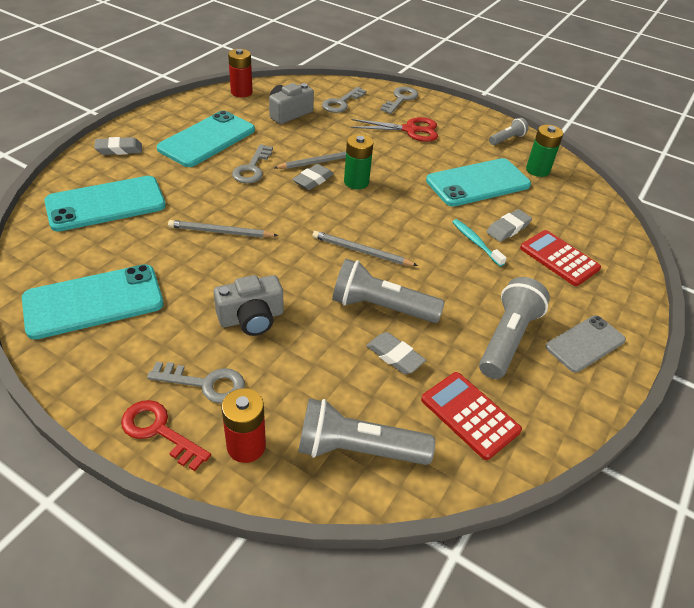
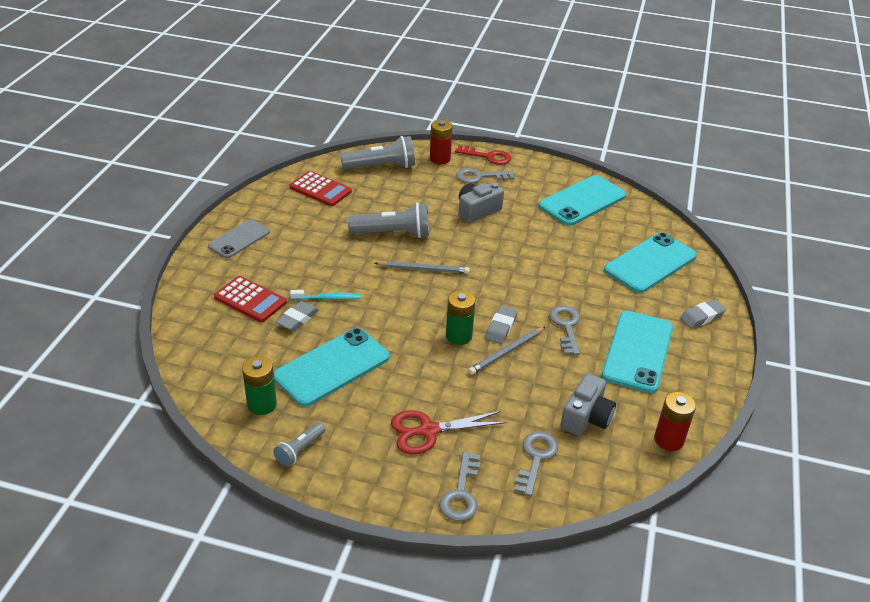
camera: 165 degrees right, 5 degrees down
(220, 232) = (543, 260): grey pencil -> none
(395, 356) = (374, 208): grey eraser -> none
(475, 242) = (328, 298): turquoise toothbrush -> turquoise toothbrush turned 45 degrees counterclockwise
(507, 339) = (298, 231): grey flashlight -> none

